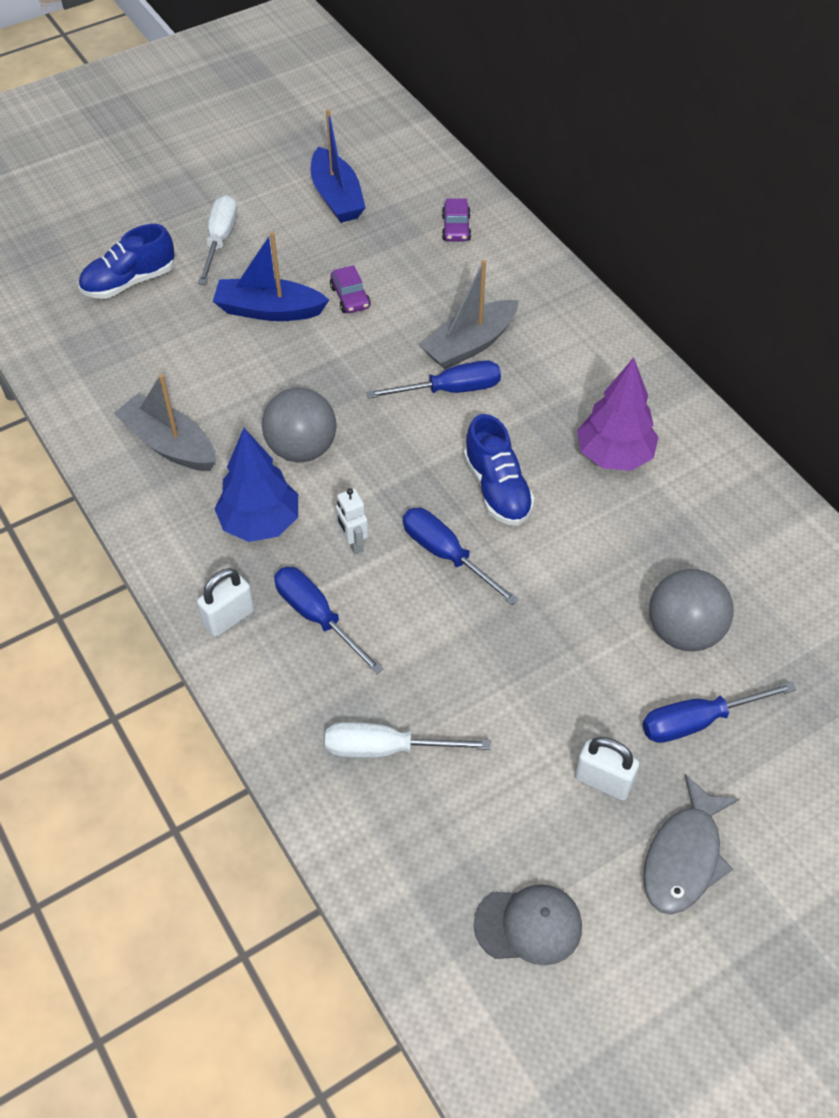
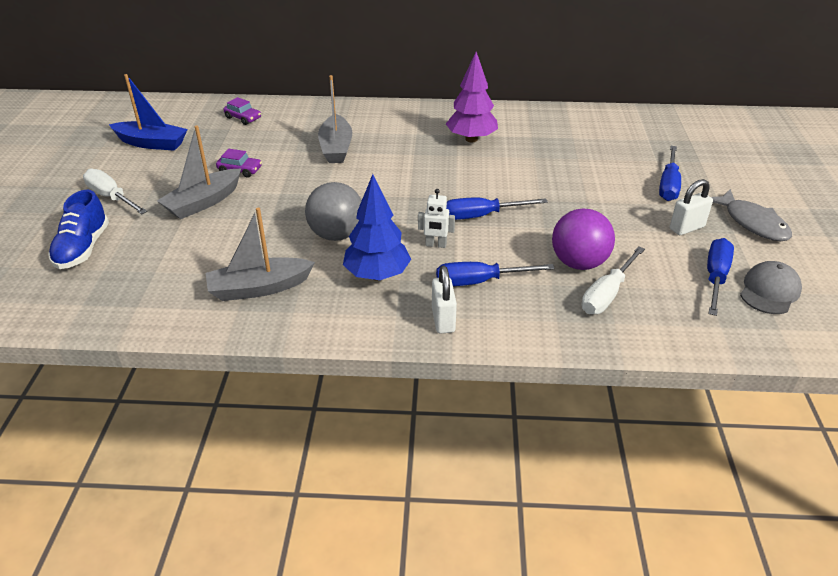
camera: 55 degrees left, 15 degrees down
(269, 310) = (203, 202): blue boat -> grey boat
(426, 694) = (578, 263): none -> purple ball
(450, 390) = (361, 167): blue screwdriver -> blue screwdriver (715, 277)
(497, 489) = (452, 181): blue shoe -> none
(684, 631) = (607, 166): grey ball -> none

